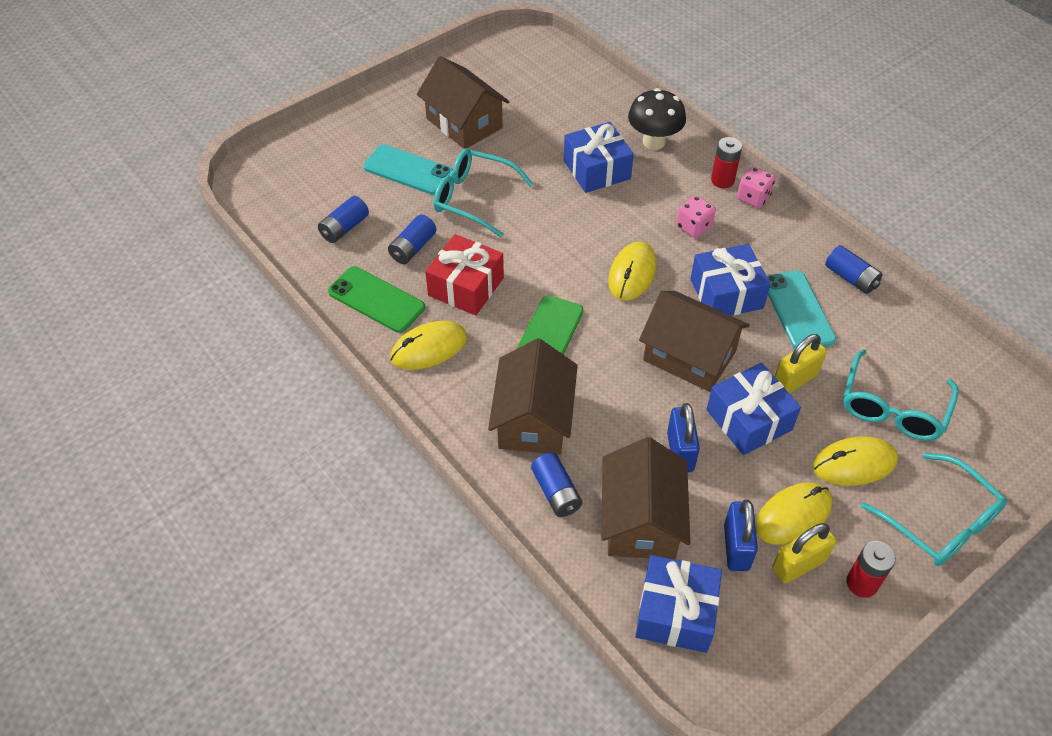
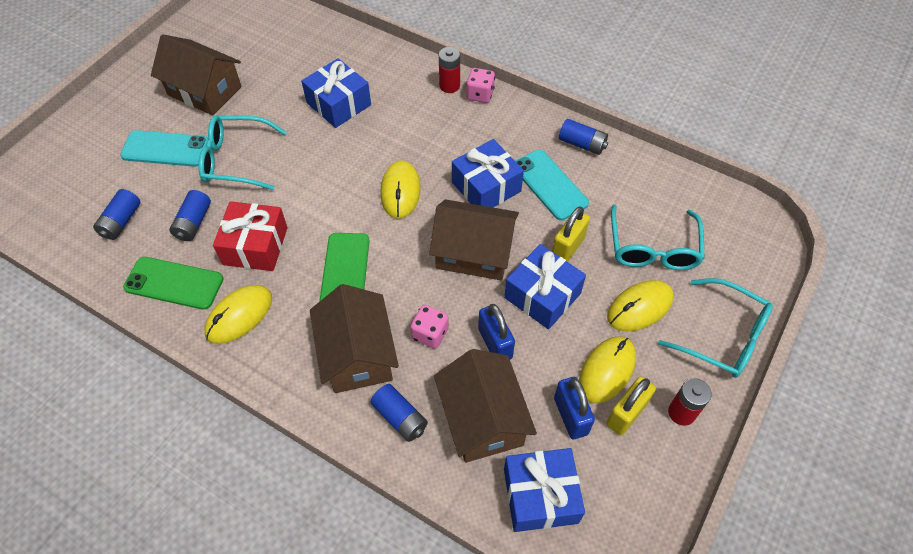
camera: 20 degrees left, 5 degrees up
(653, 142) = (380, 66): black mushroom -> none
(693, 227) = (439, 134): pink dice -> pink dice (430, 334)

